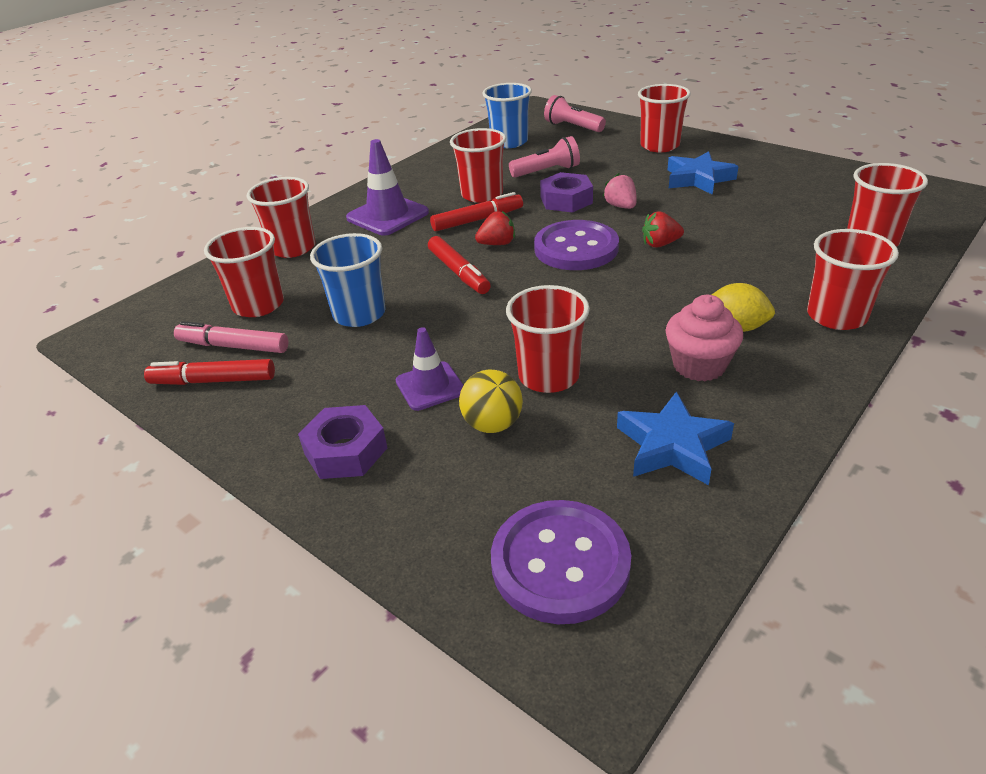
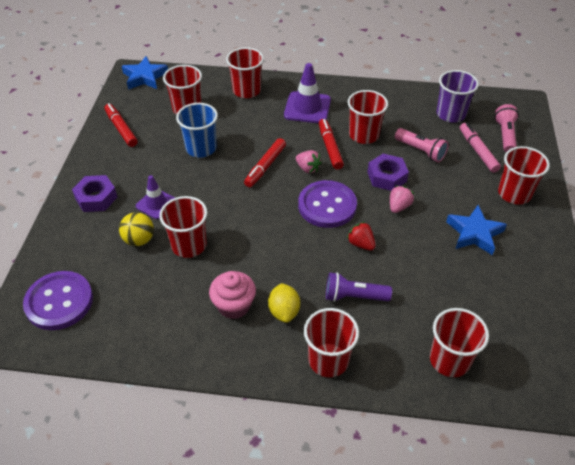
camera: 55 degrees right, 10 degrees up
(233, 346) = (149, 120): pink marker -> pink marker (478, 151)
(477, 220) = (330, 147): red marker -> red marker turned 135 degrees counterclockwise
(497, 244) = (308, 168): red strawberry -> pink strawberry
(509, 142) = (450, 114): blue cup -> purple cup
(672, 446) = (157, 316): blue star -> blue star (145, 77)
(742, 271) = (354, 296): none -> purple flashlight

